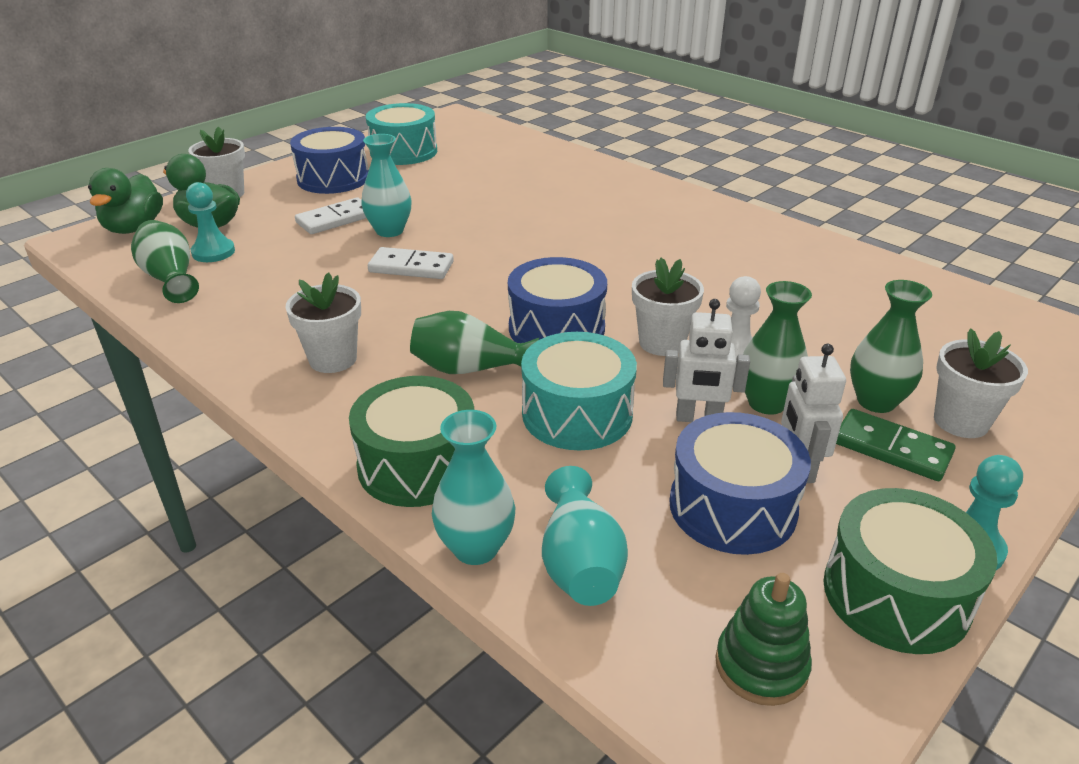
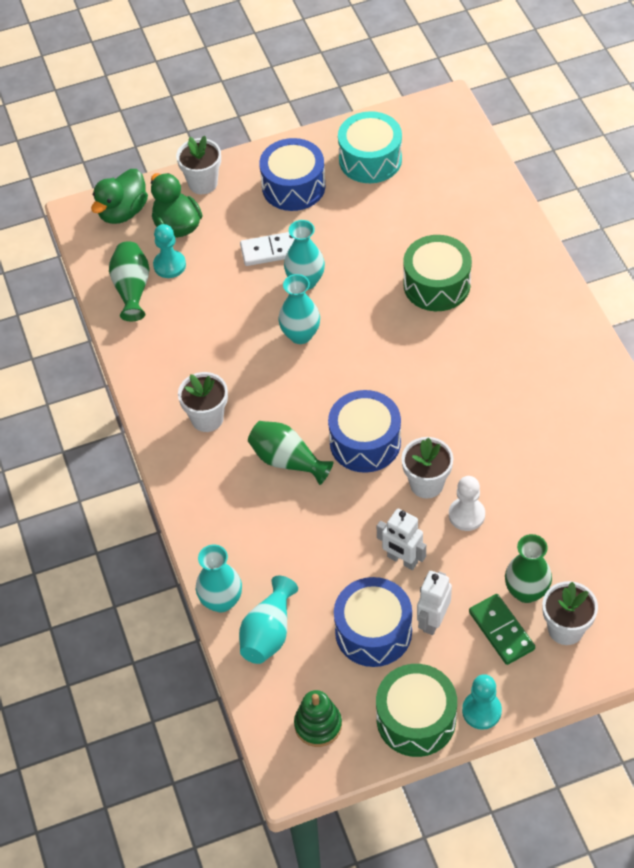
camera: 30 degrees right, 20 degrees up
(411, 267) = (300, 335): white domino -> turquoise vase
(417, 465) = (218, 530): green drum -> green drum (436, 285)
(577, 414) = (331, 527): turquoise drum -> none
(767, 403) = (454, 564): green vase -> none

